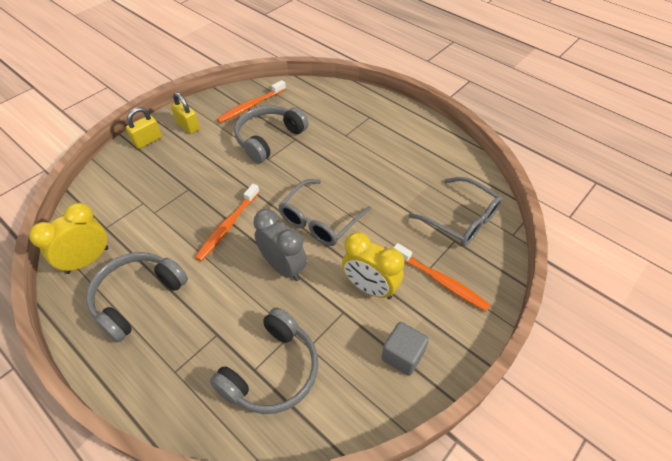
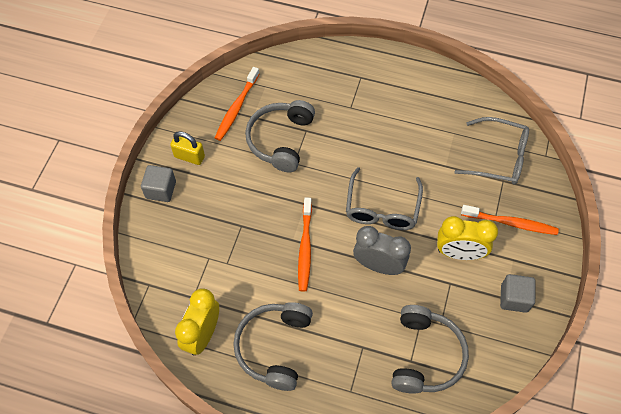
camera: 25 degrees left, 10 degrees up
(147, 141) = (161, 190): yellow padlock -> grey cube

